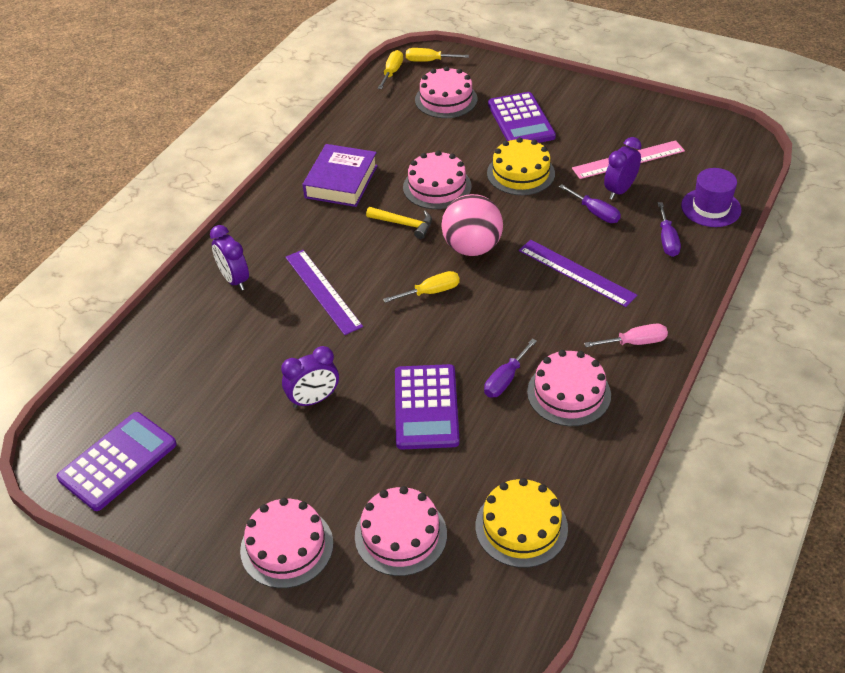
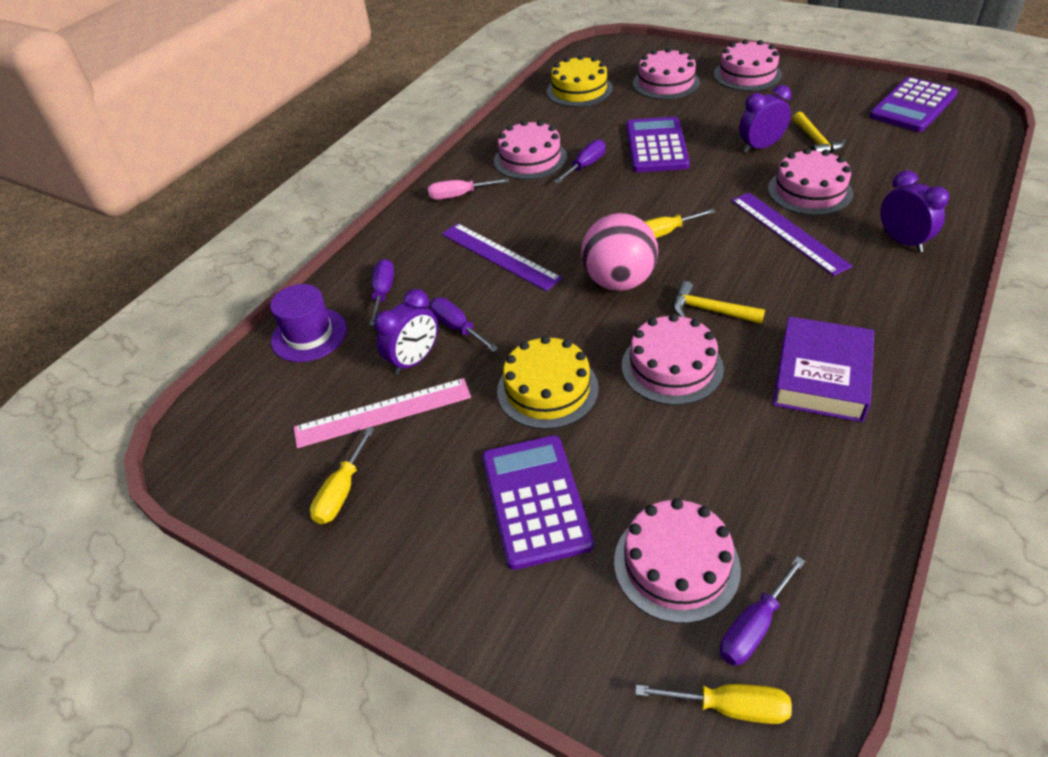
camera: 175 degrees left, 0 degrees up
(252, 406) = (815, 141): none -> yellow hammer
(287, 336) = (809, 191): none -> pink cake
(392, 72) = (810, 664): yellow screwdriver -> yellow screwdriver (341, 492)
(413, 81) = (753, 627): none -> purple screwdriver

